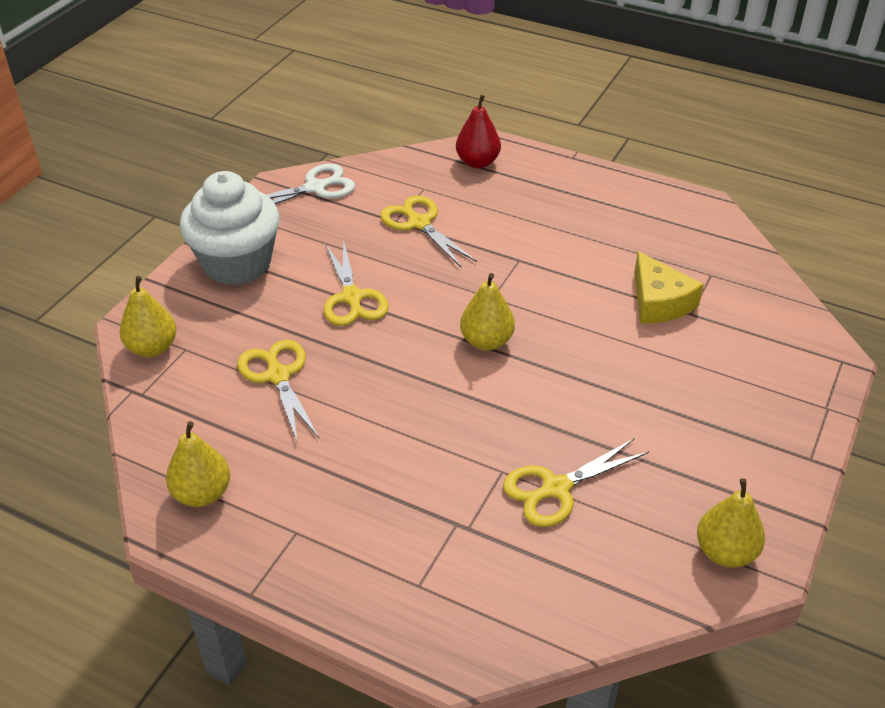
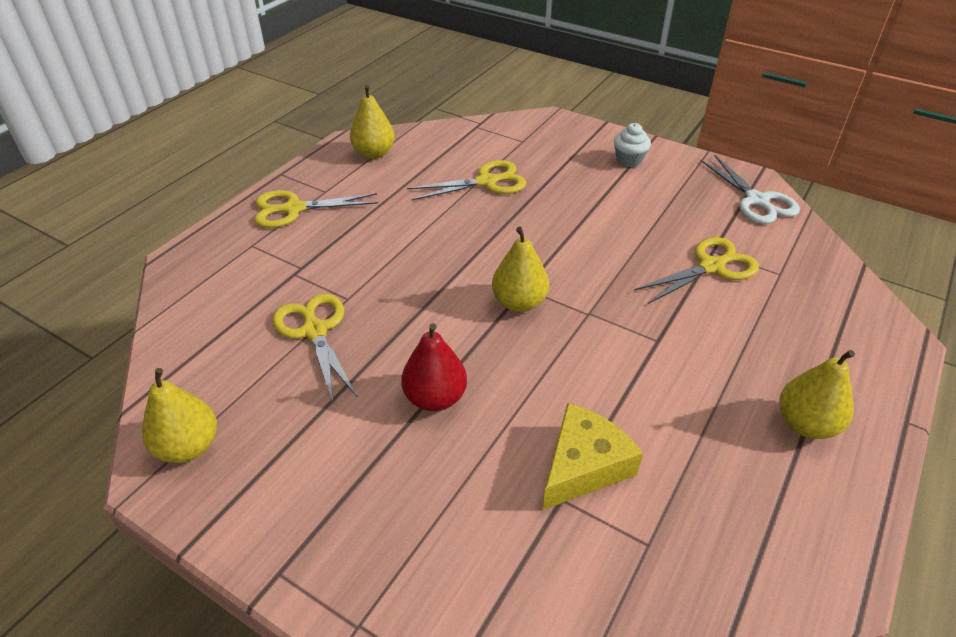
camera: 95 degrees right, 0 degrees up
(152, 348) = (524, 128): yellow pear -> yellow pear (805, 424)
(237, 264) = (629, 160): white cupcake -> white cupcake, size x0.43
(352, 297) = (585, 220): yellow scissors -> yellow scissors (294, 209)
(477, 162) = (852, 322): red pear -> red pear (435, 398)
(659, 302) = (583, 466): yellow cheese -> yellow cheese turned 150 degrees clockwise

